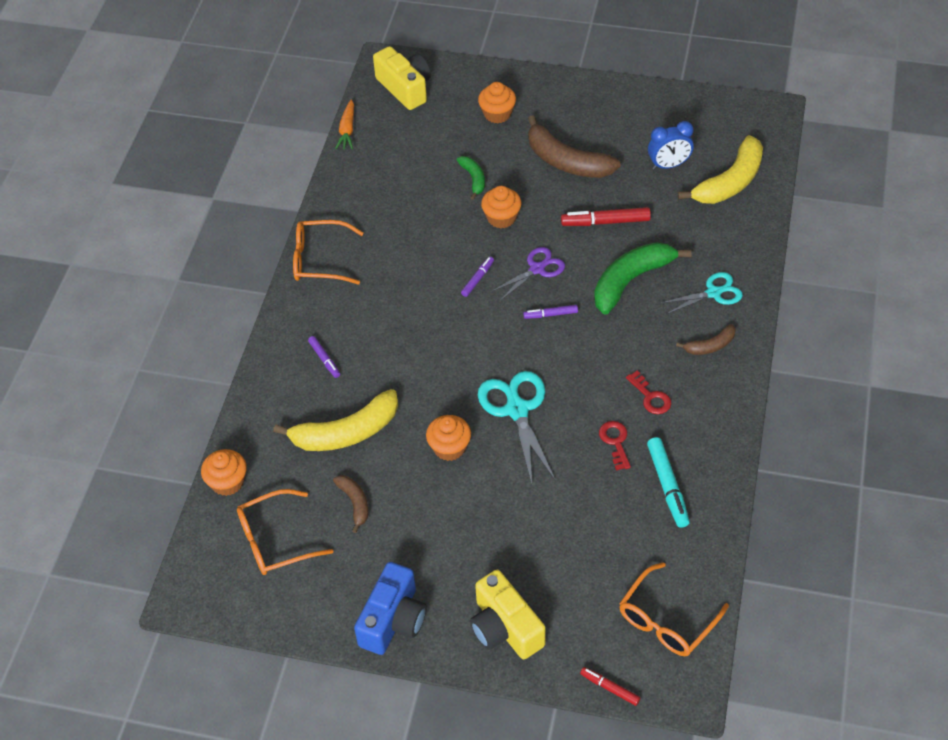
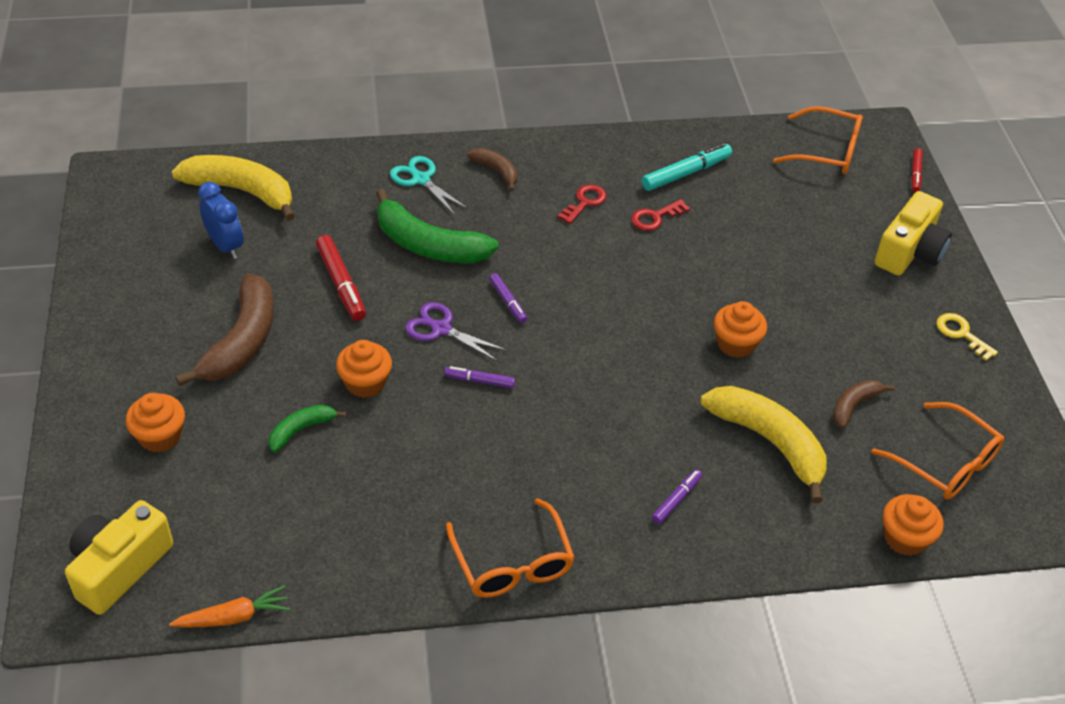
camera: 115 degrees left, 5 degrees down
(393, 620) = (961, 334): blue camera -> yellow key
(517, 410) = (656, 300): turquoise scissors -> none

